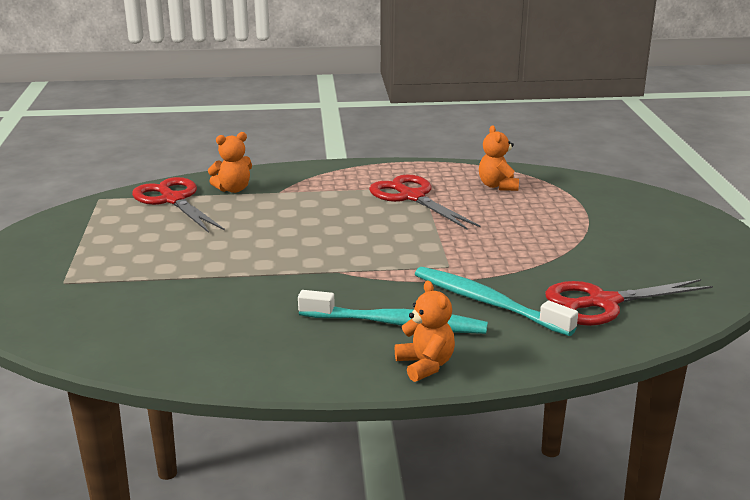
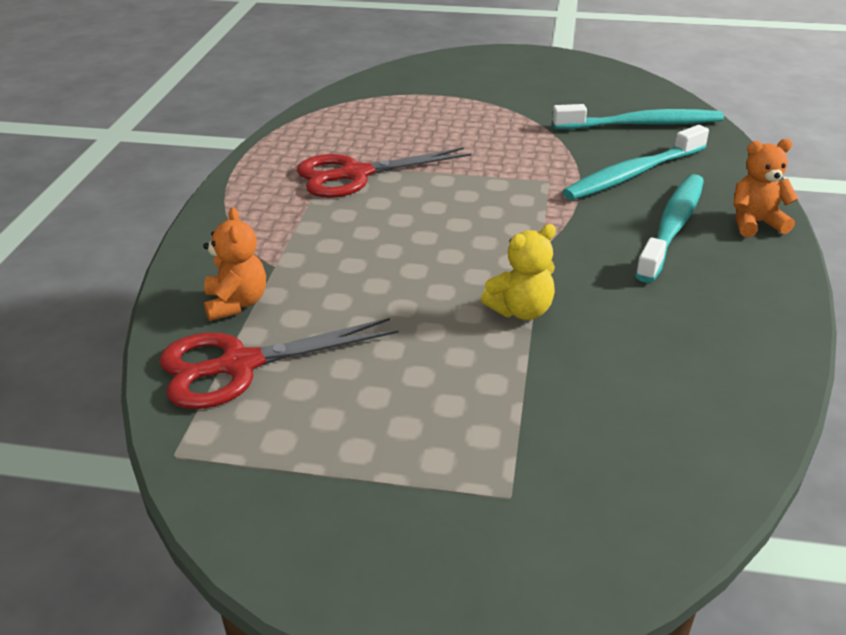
camera: 75 degrees left, 10 degrees up
(248, 270) = (521, 311): none -> yellow teddy bear
(497, 186) = (356, 124): orange teddy bear -> none
(603, 303) = (641, 124): red scissors -> turquoise toothbrush

